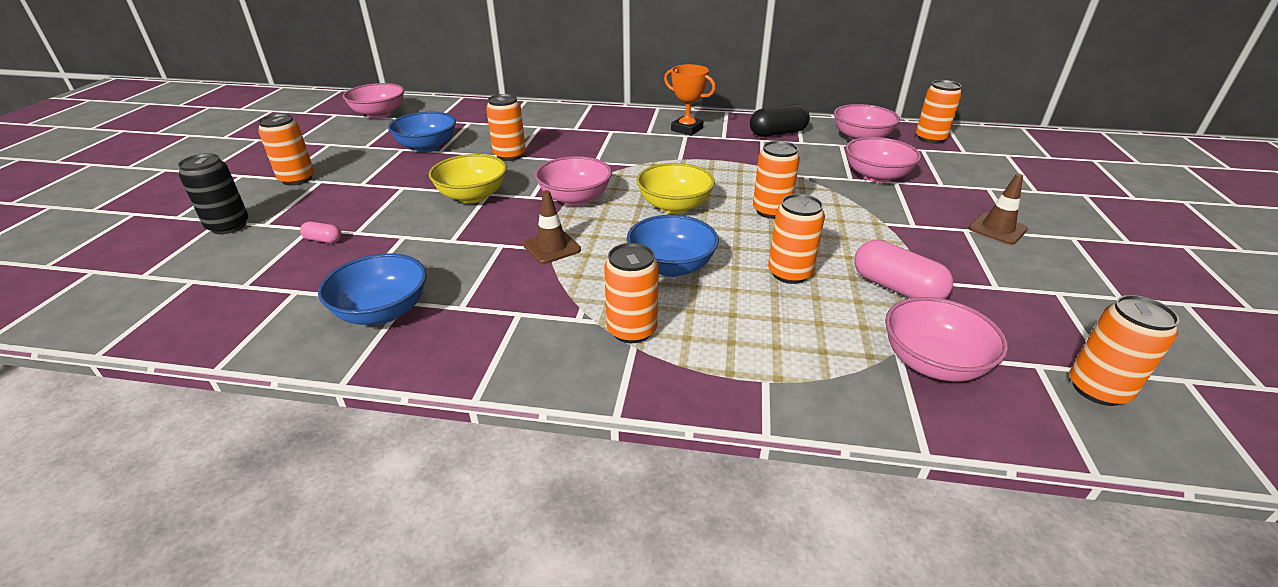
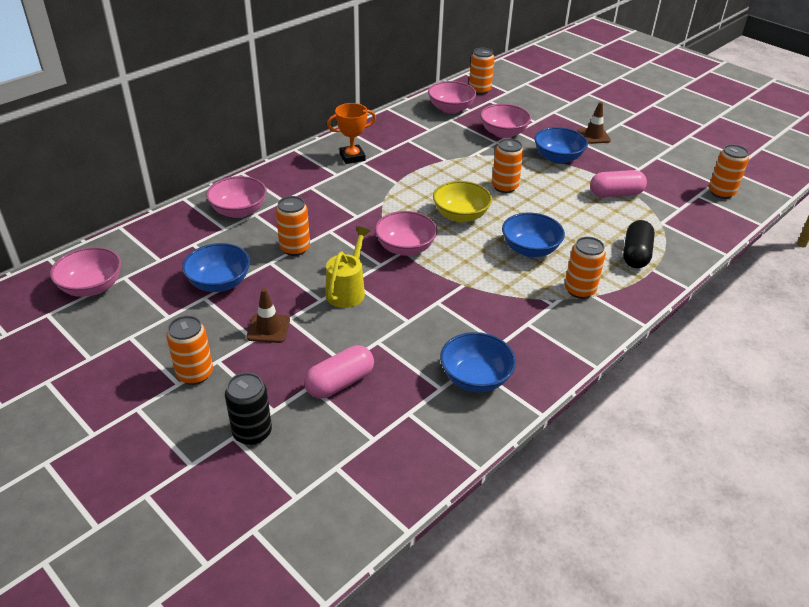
camera: 55 degrees left, 5 degrees up
(323, 240) = (340, 383): pink capsule -> pink capsule, size x2.02
(472, 196) = (347, 290): yellow bowl -> yellow watering can
(551, 247) = (463, 283): brown traffic cone -> brown traffic cone (268, 328)
(777, 133) = (406, 130): black capsule -> black capsule (635, 254)
(789, 273) = (574, 216): orange can -> none
(895, 222) = (558, 158): none -> blue bowl
(932, 363) = (676, 219): pink bowl -> pink bowl (239, 211)

